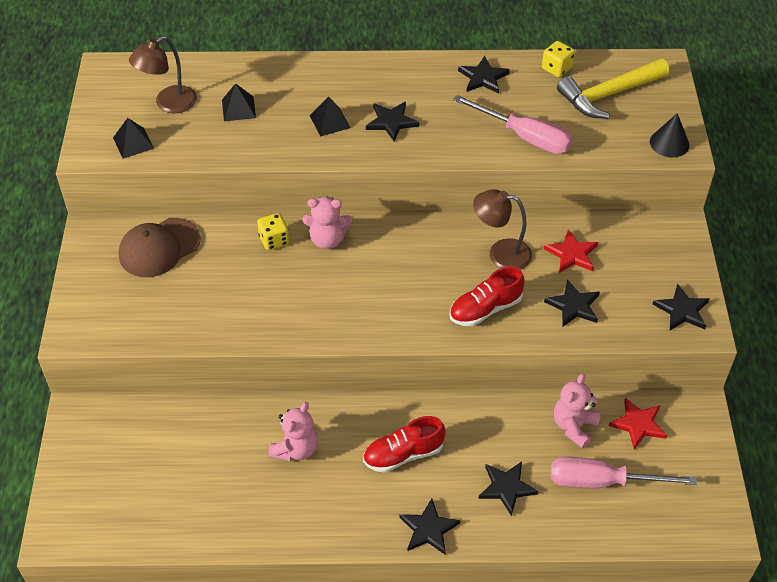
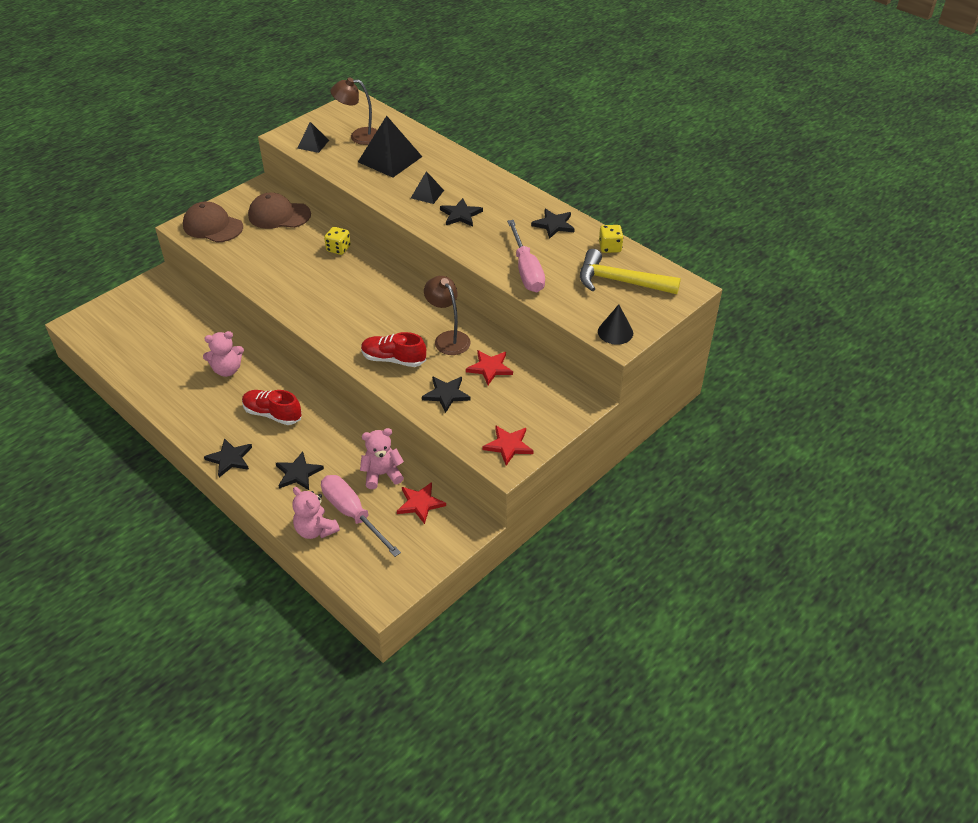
camera: 45 degrees right, 5 degrees down
(105, 309) = (213, 226): none -> brown cap
(238, 108) = (390, 159): black pyramid -> black pyramid, size x1.88
(327, 240) = (365, 267): pink teddy bear -> pink teddy bear (315, 530)
(682, 310) = (508, 445): black star -> red star

